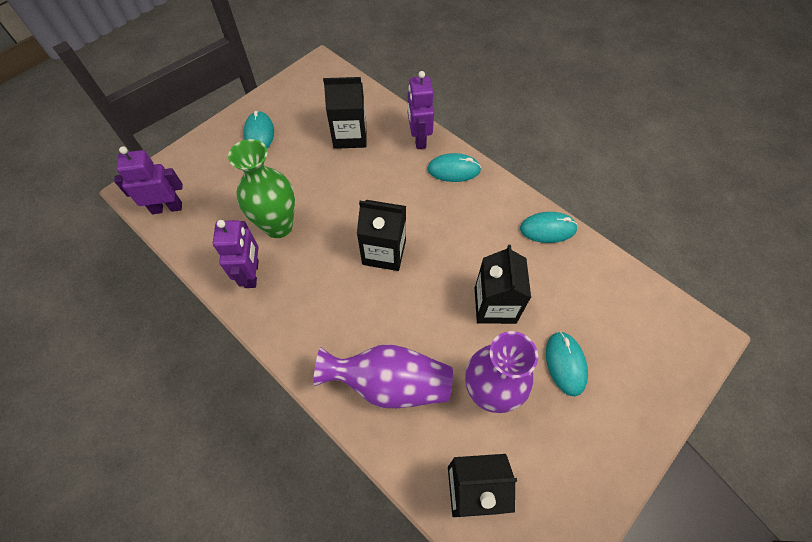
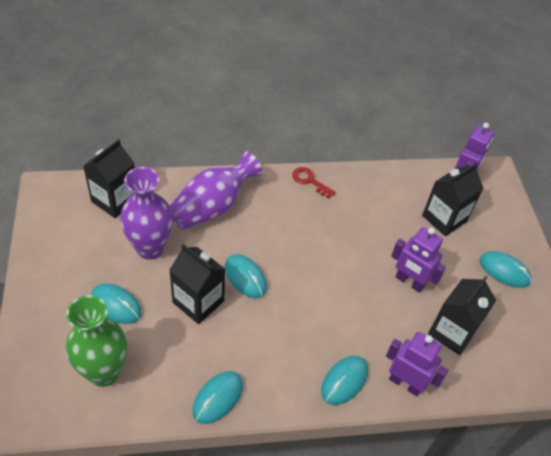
camera: 125 degrees right, 10 degrees down
(252, 274) = (360, 191): purple robot -> purple robot (409, 282)
(275, 324) = (310, 181): none -> red key
(278, 226) = (390, 227): green vase -> green vase (104, 372)
(384, 252) = (308, 271): black carton -> black carton (444, 218)
(437, 290) = (245, 277): none -> turquoise mouse

